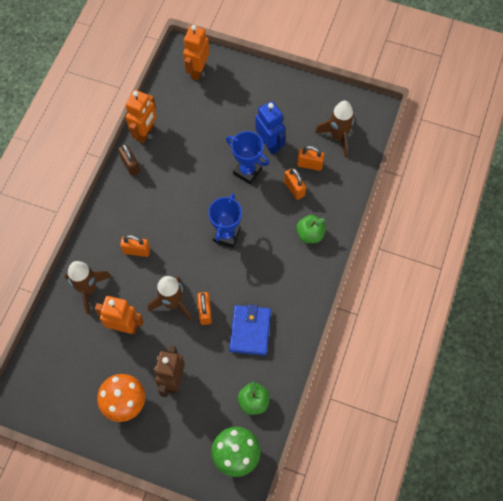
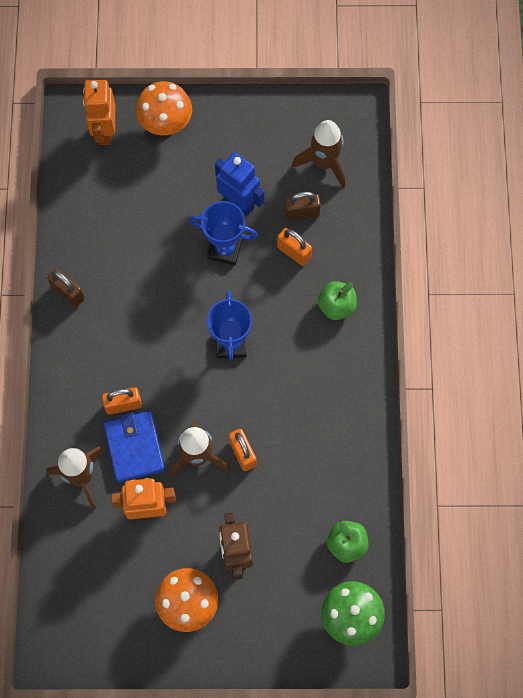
camera: 20 degrees left, 5 degrees up
(145, 133) = (69, 242): orange robot -> none
(240, 79) = (166, 124): none -> orange mushroom
(250, 331) = (308, 457): blue wallet -> blue wallet (134, 447)
(309, 164) = (301, 213): orange padlock -> brown padlock

